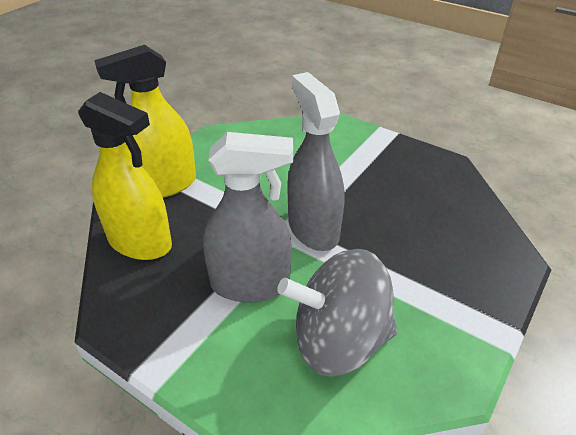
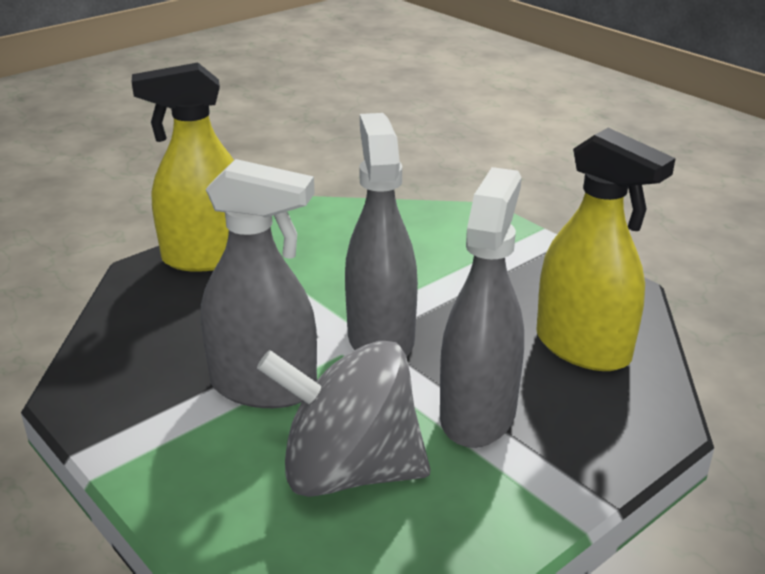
camera: 15 degrees right, 10 degrees down
(140, 242) = (146, 317): yellow spray bottle -> yellow spray bottle (583, 348)
(402, 276) = (478, 414): none -> grey spray bottle

